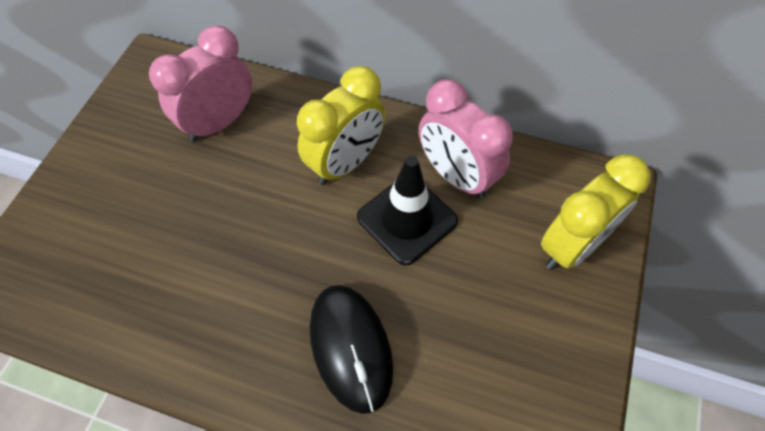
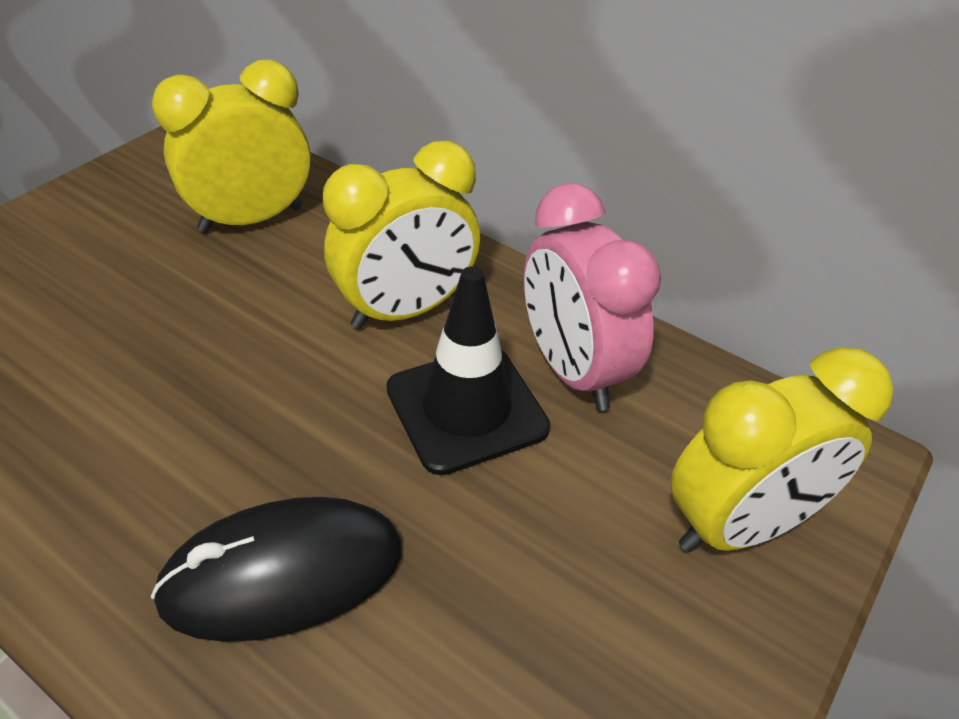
camera: 15 degrees right, 15 degrees down
(219, 123) = (251, 219): pink clock -> yellow clock
(351, 347) = (283, 573): black mouse -> black mouse turned 75 degrees clockwise

